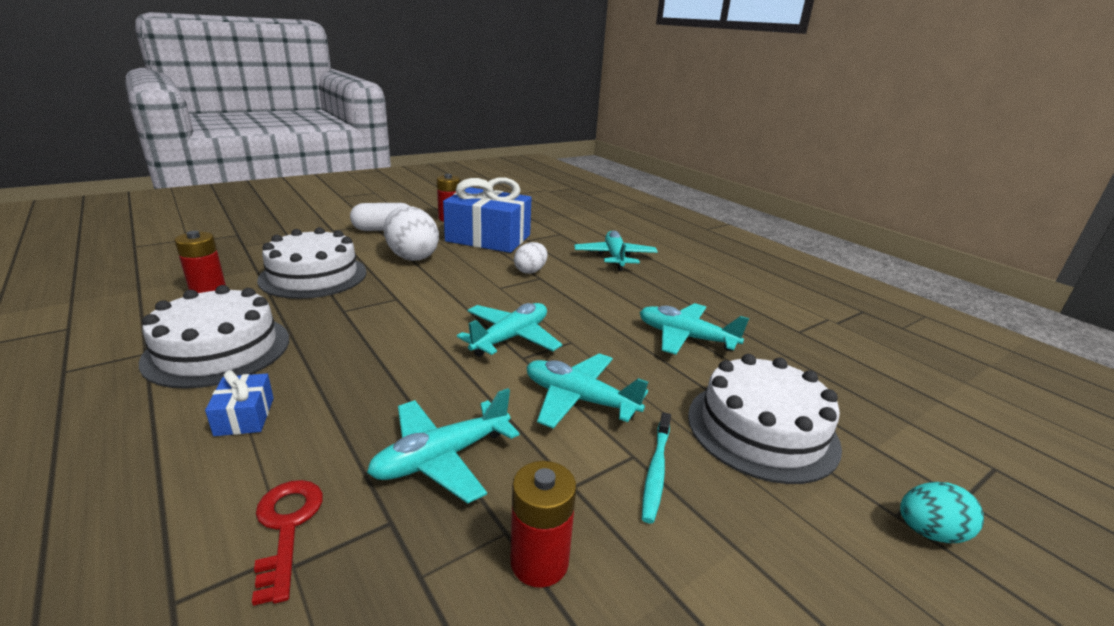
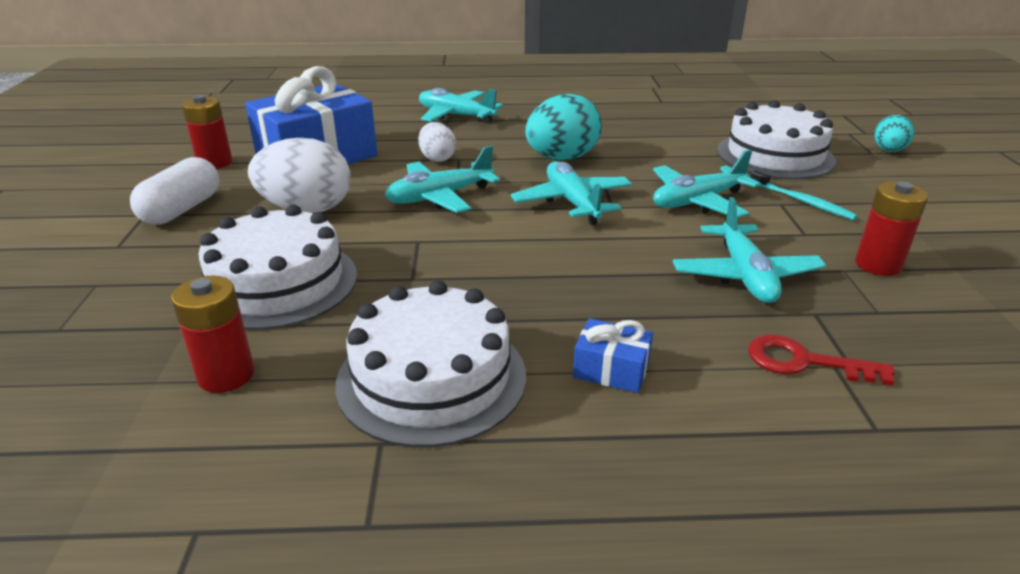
camera: 55 degrees left, 5 degrees up
(591, 314) = (562, 158): none -> turquoise egg
(685, 337) = (637, 137): turquoise plane -> turquoise plane (439, 197)

